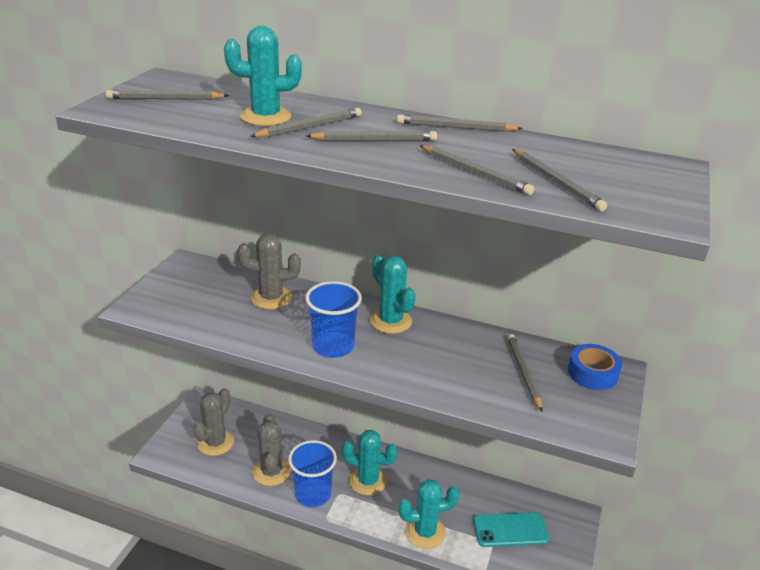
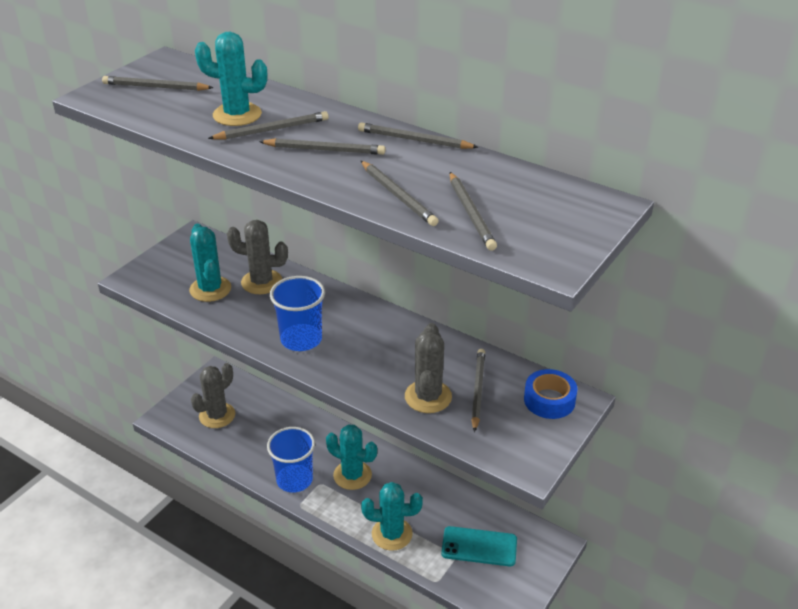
camera: 15 degrees right, 5 degrees up
(271, 472) = (261, 452): grey cactus -> grey cactus (428, 397)
(390, 321) = (368, 320): turquoise cactus -> turquoise cactus (210, 289)

